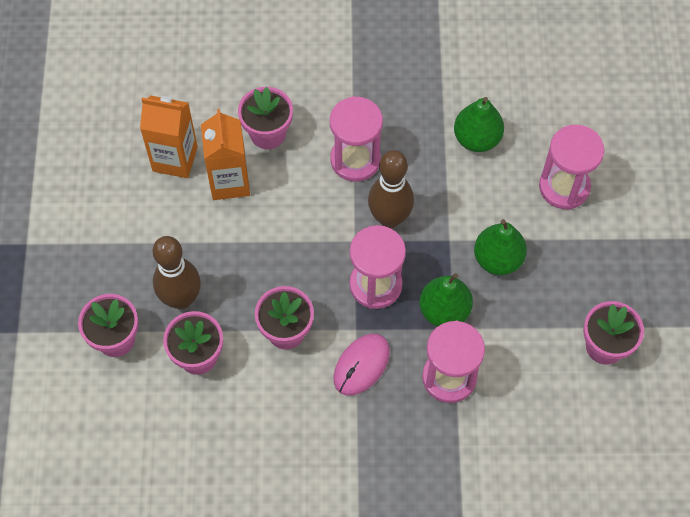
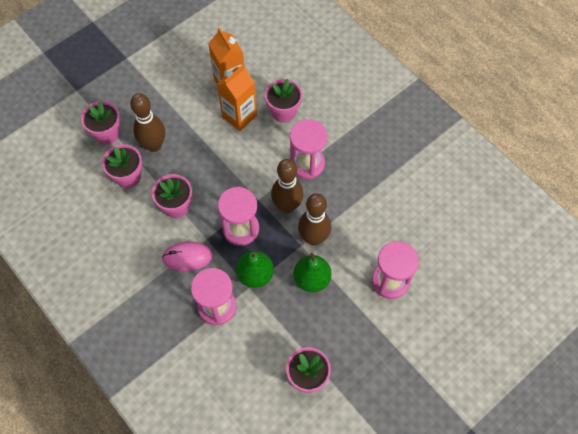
camera: 50 degrees right, 0 degrees up
(451, 221) = (313, 238): none -> brown bowling pin
(476, 139) = (377, 213): green pear -> none

